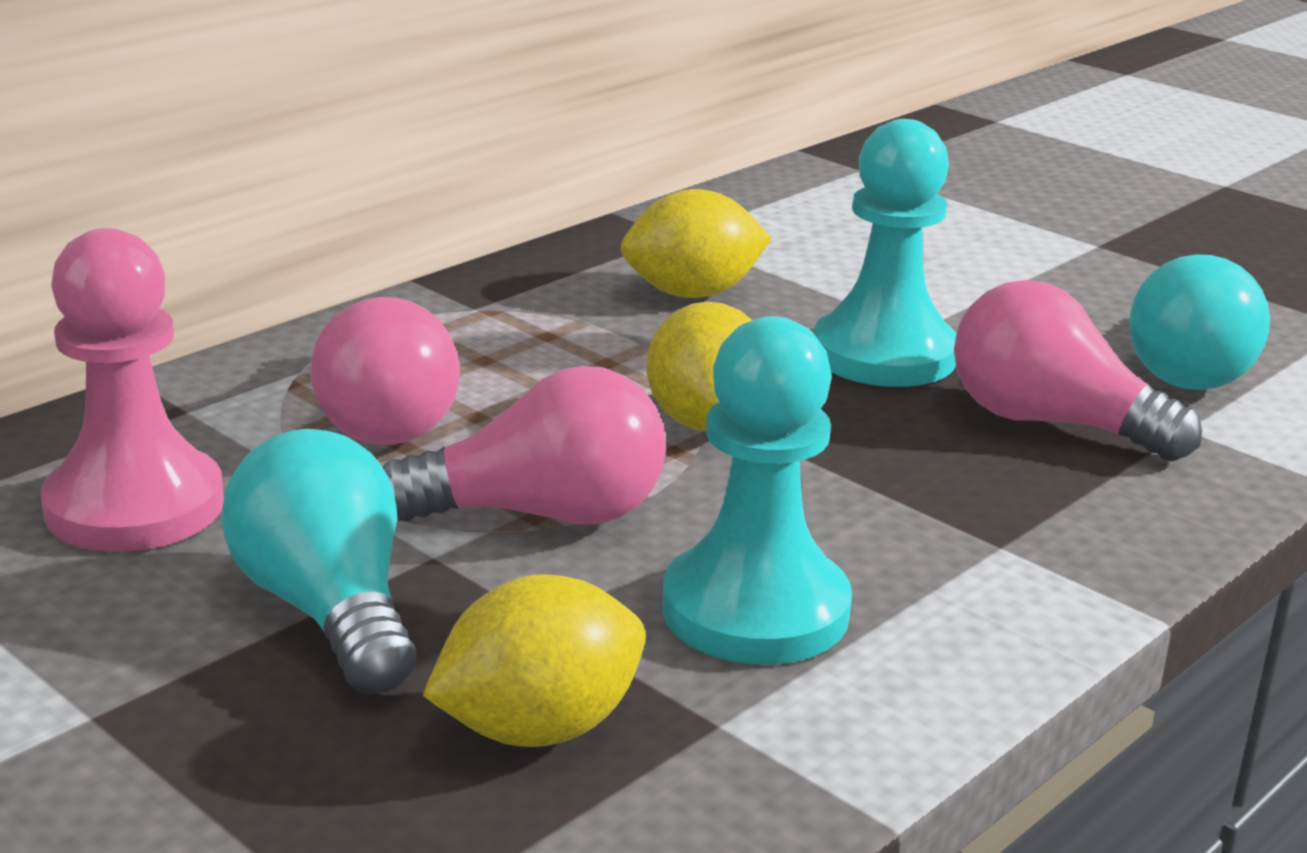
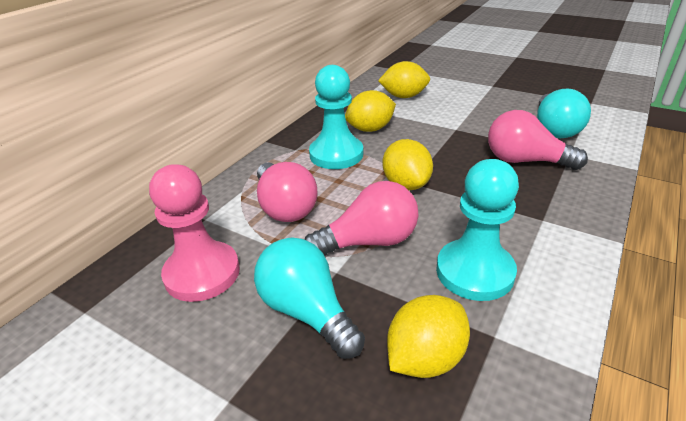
camera: 10 degrees left, 10 degrees up
(830, 234) = (404, 96): none -> yellow lemon
(884, 355) = (451, 143): turquoise pawn -> turquoise pawn (336, 154)

